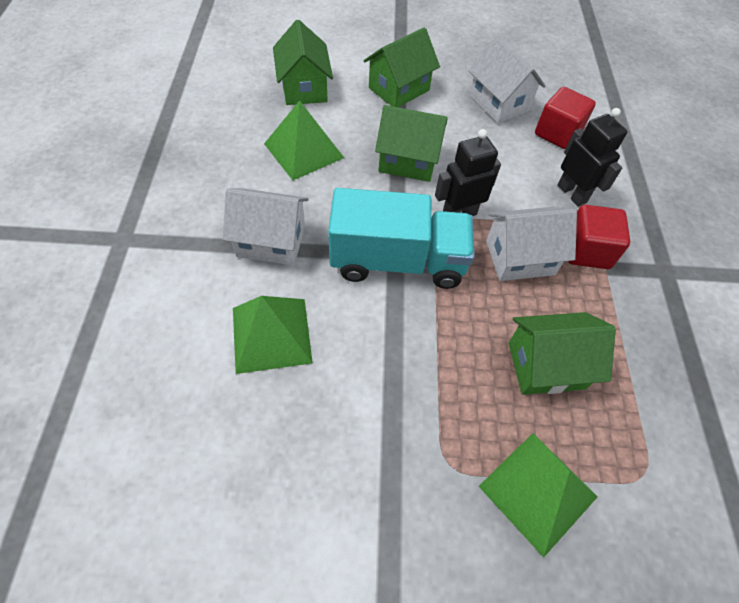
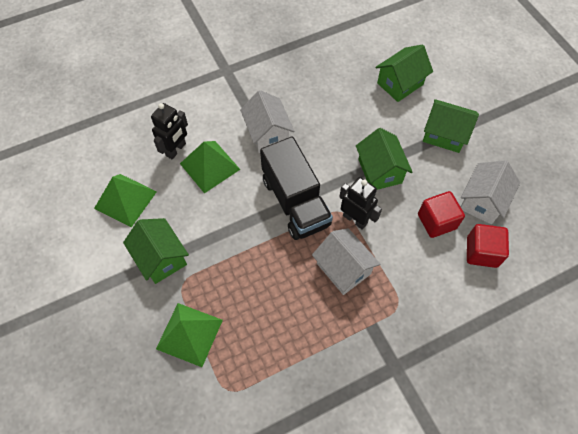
camera: 65 degrees right, 5 degrees up
(303, 150) = (346, 112): green pyramid -> green pyramid (125, 199)
(397, 261) = (295, 202): turquoise truck -> black truck
(546, 365) = (270, 312): green house -> green house (161, 258)
(572, 193) = (425, 282): black robot -> black robot (176, 150)
(587, 251) = (378, 308): red cube -> red cube (436, 221)

